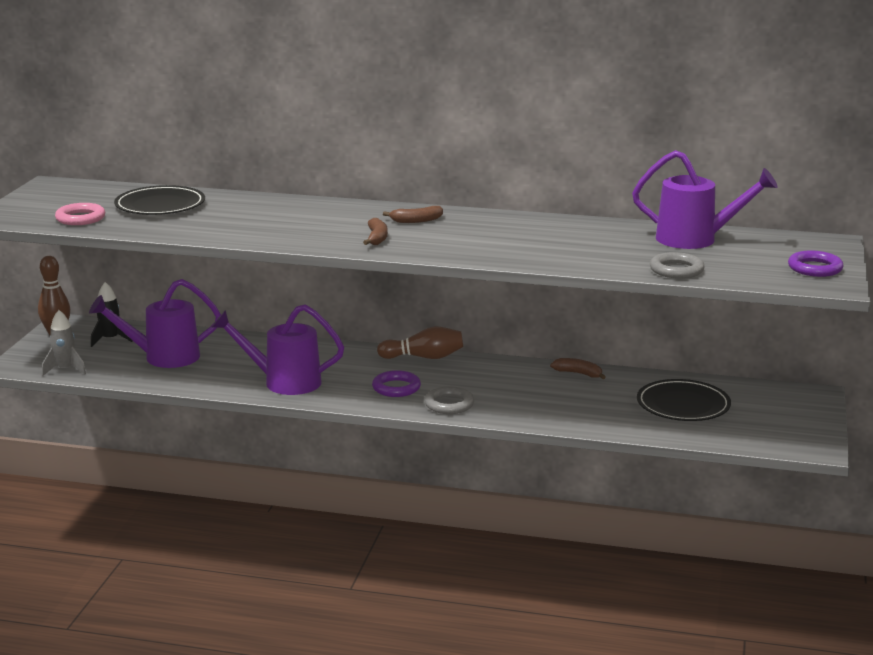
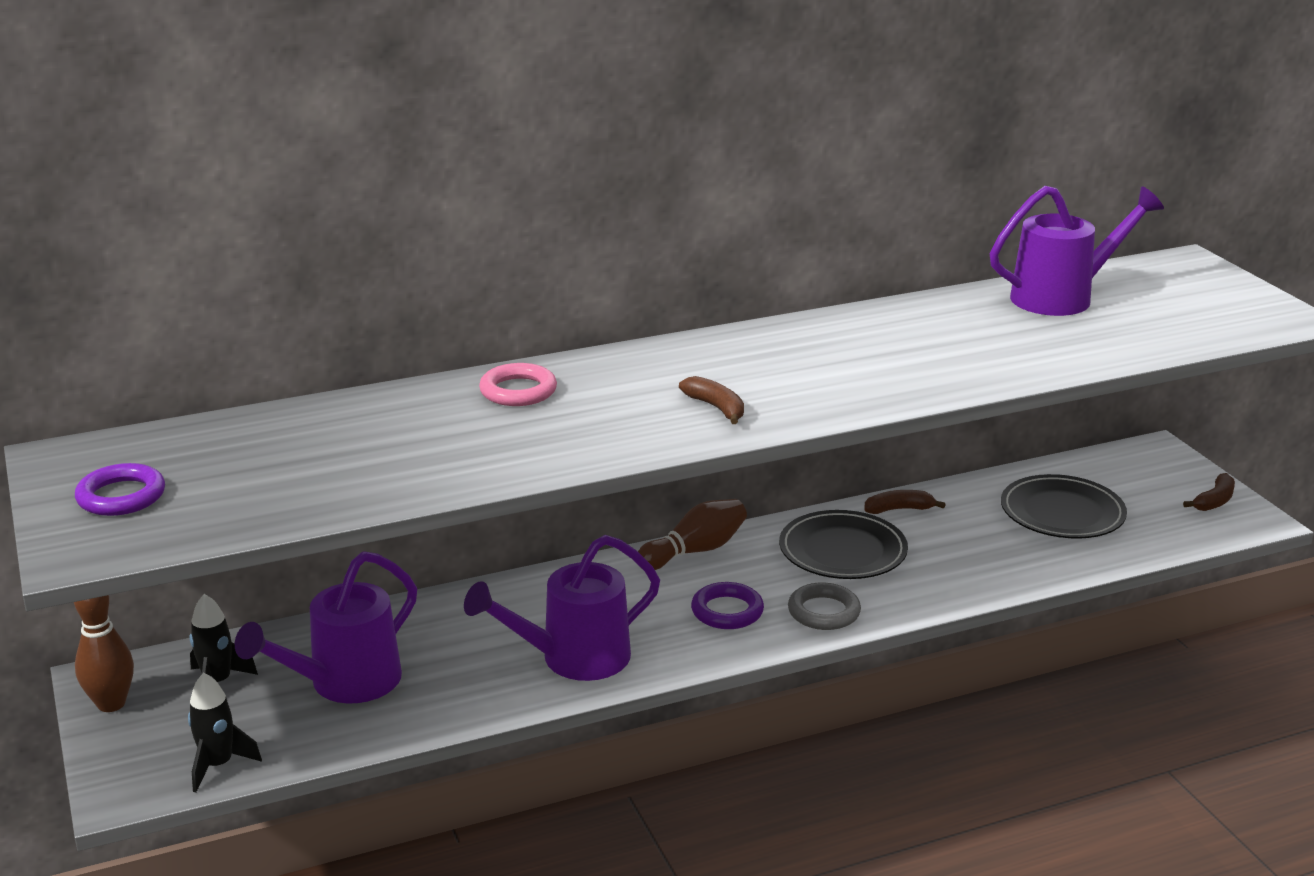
camera: 35 degrees left, 5 degrees up
(65, 369) = (218, 765): grey rocket -> black rocket
(80, 218) = (225, 508): pink ring -> pink ring (518, 391)
(160, 205) = (314, 444): black plate -> black plate (842, 551)
(416, 221) = (714, 363): brown banana -> brown banana (1214, 501)
(676, 270) = (1122, 348): grey ring -> none
(815, 268) = (1238, 302): purple ring -> purple ring (121, 496)

